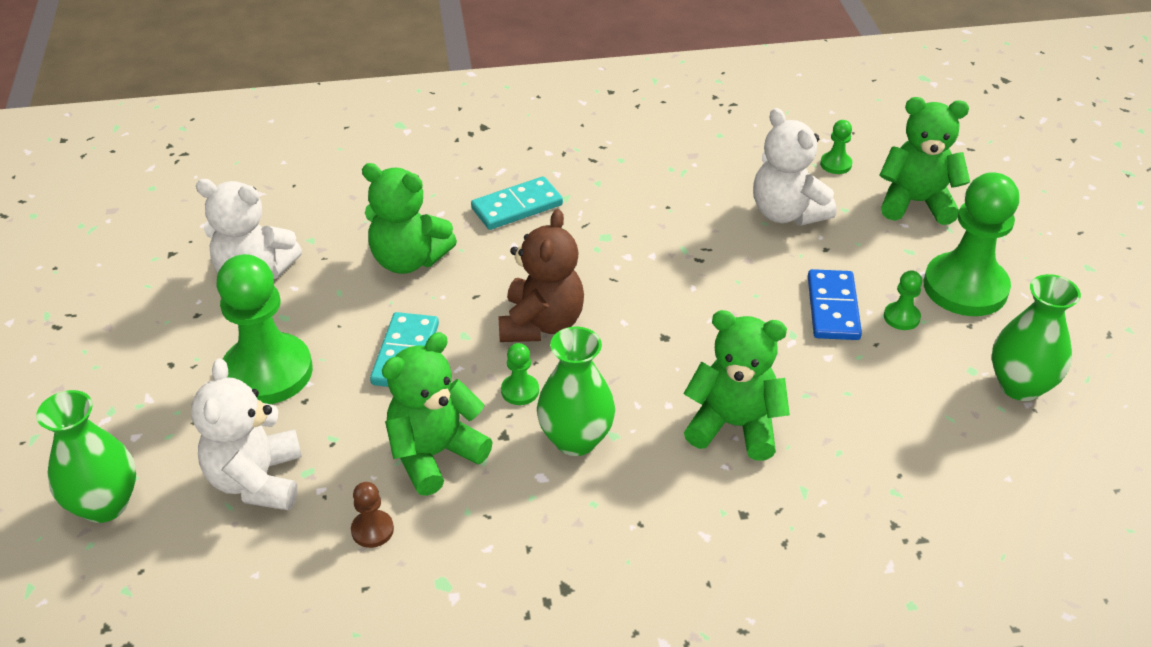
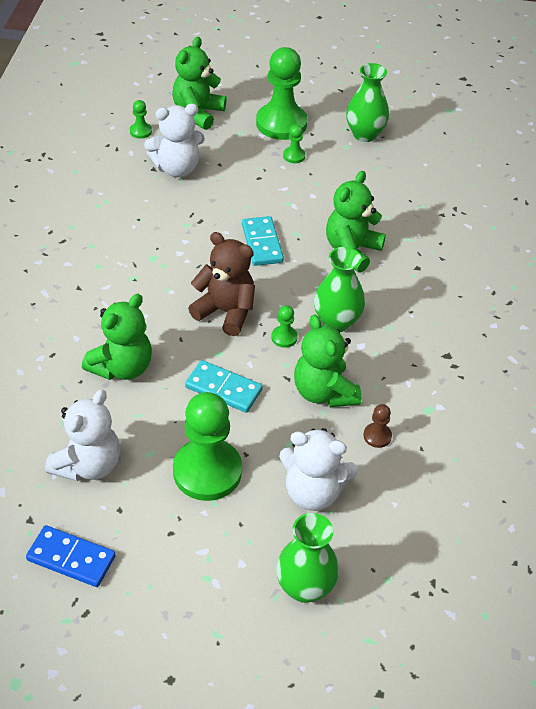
camera: 75 degrees left, 5 degrees up
(517, 206) = (94, 294): turquoise domino -> turquoise domino (262, 243)
(832, 308) = (273, 179): blue domino -> blue domino (71, 558)

